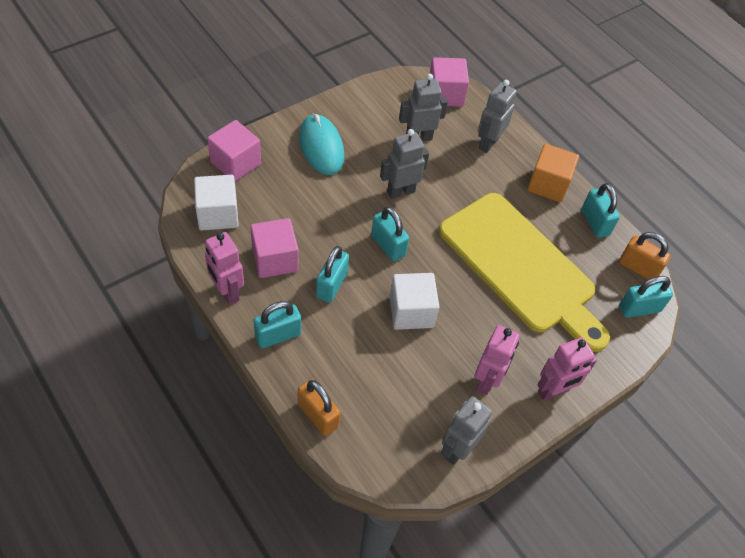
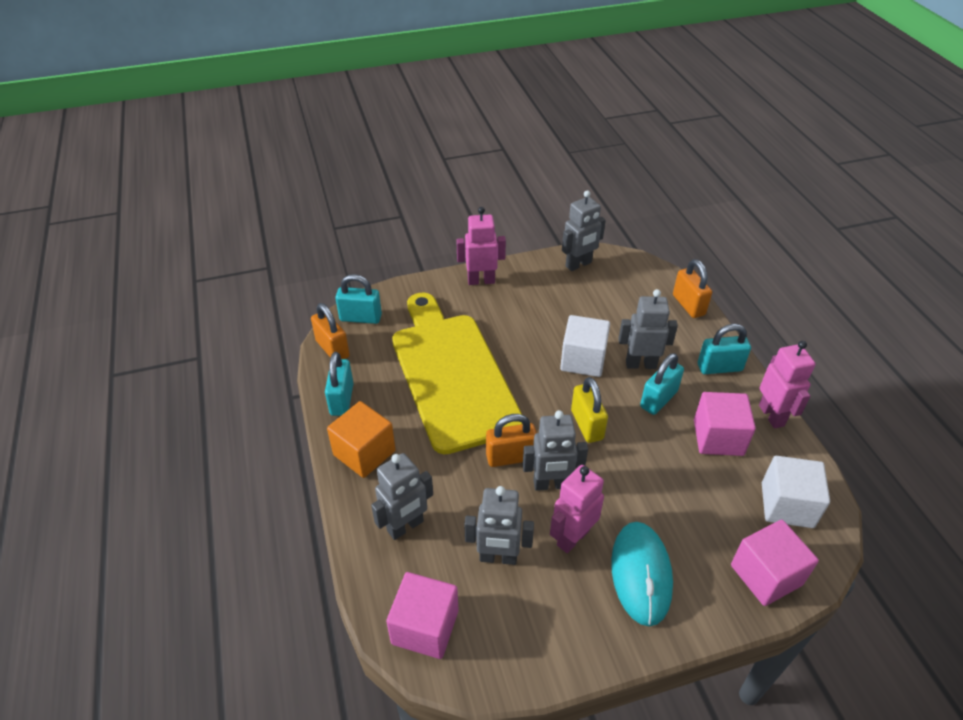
camera: 155 degrees left, 10 degrees down
(355, 320) = (640, 364): none -> grey robot
(388, 246) = (587, 425): turquoise padlock -> yellow padlock
(439, 205) = (510, 457): none -> orange padlock
(487, 381) = (534, 298): pink robot -> pink robot (572, 537)

